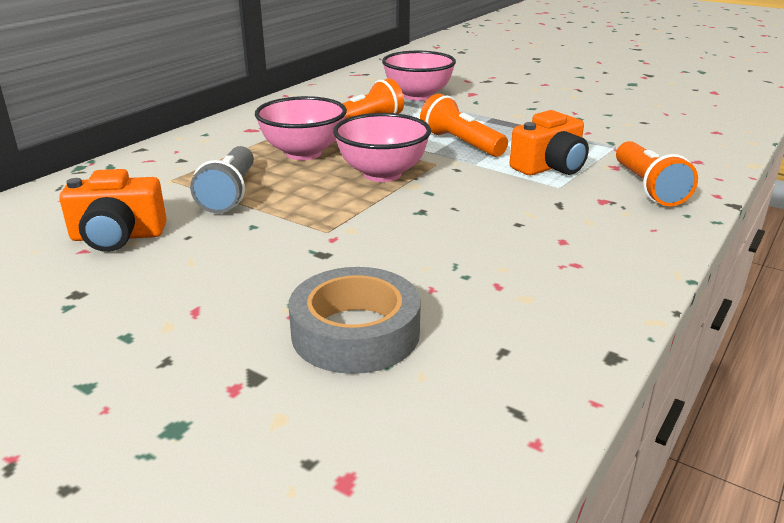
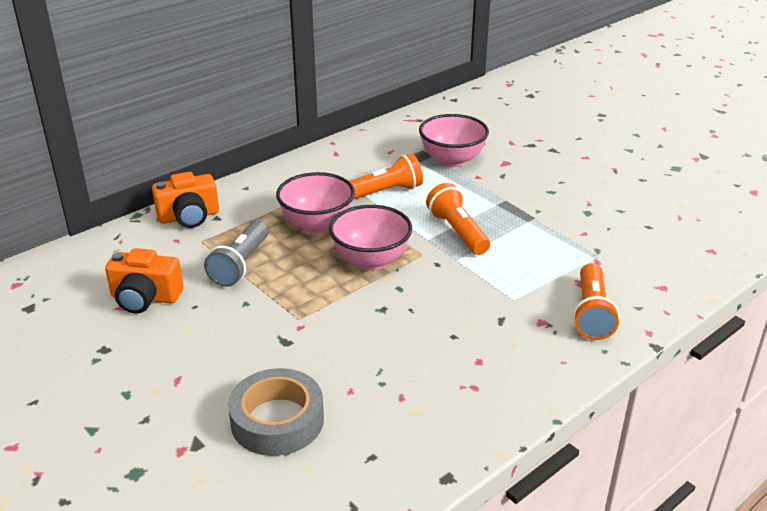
camera: 15 degrees right, 5 degrees up
(550, 167) = (520, 274): orange camera -> orange camera (189, 217)

